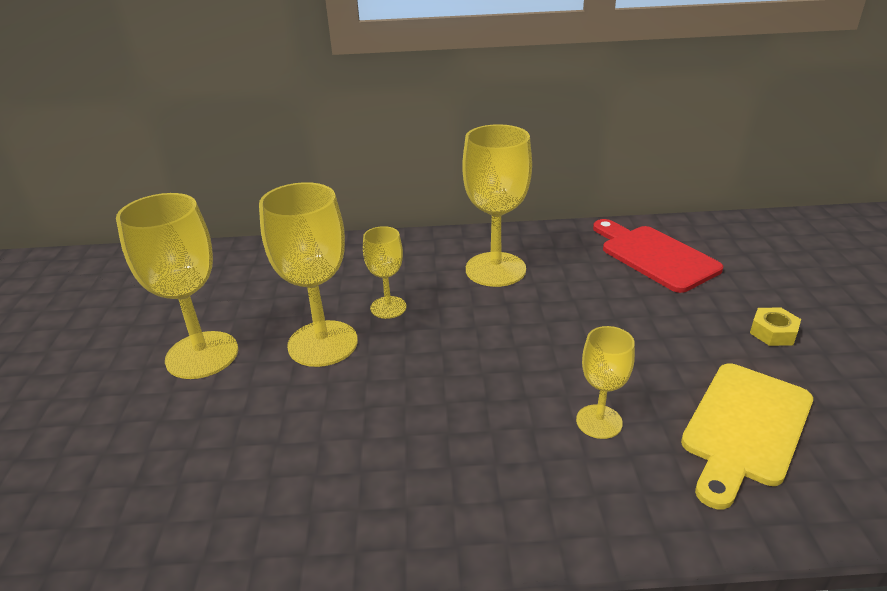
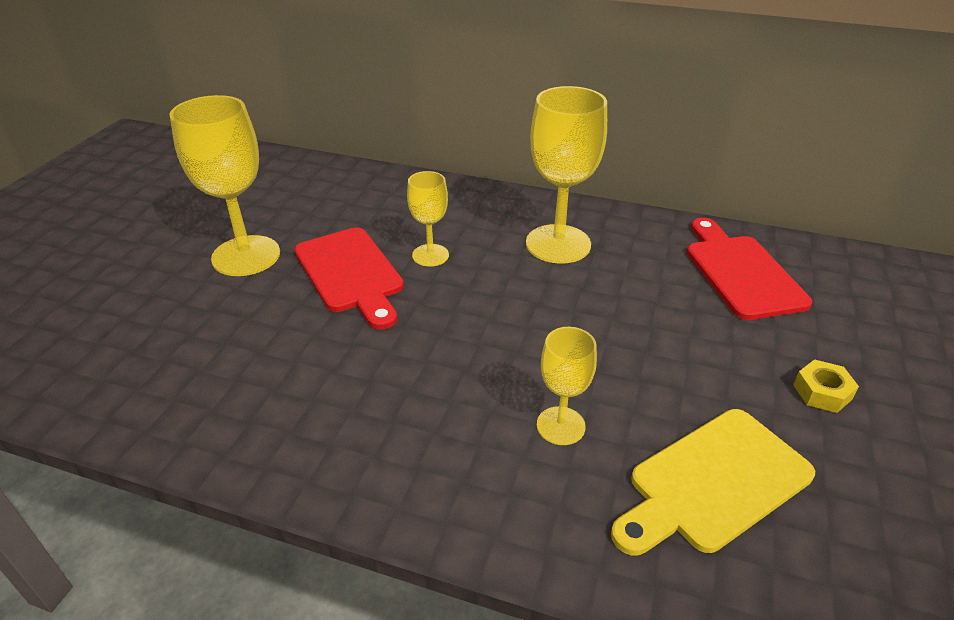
camera: 20 degrees right, 5 degrees up
(323, 343) = (351, 273): yellow goblet -> red cutting board

